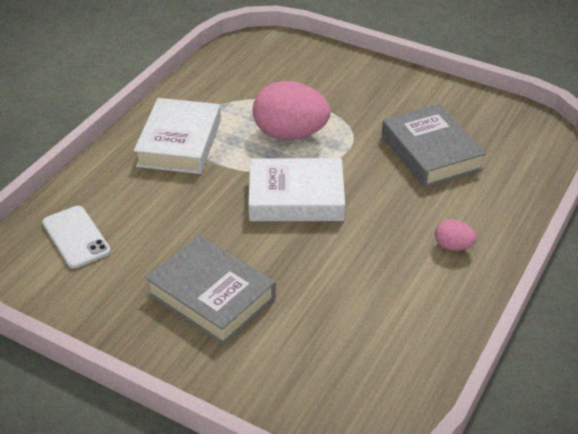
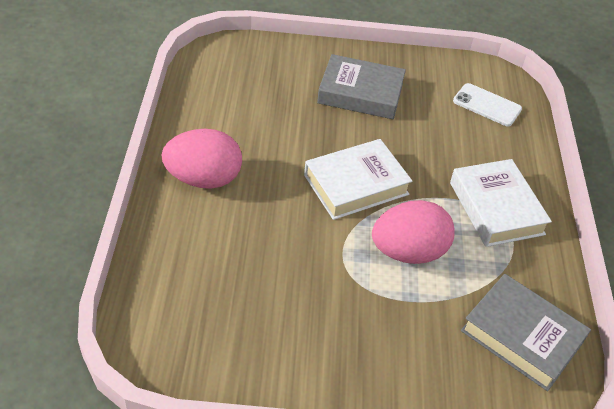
camera: 150 degrees right, 5 degrees up
(430, 152) = (261, 275): grey book -> grey book (522, 336)
(453, 246) = (204, 179): pink egg -> pink egg, size x2.13

